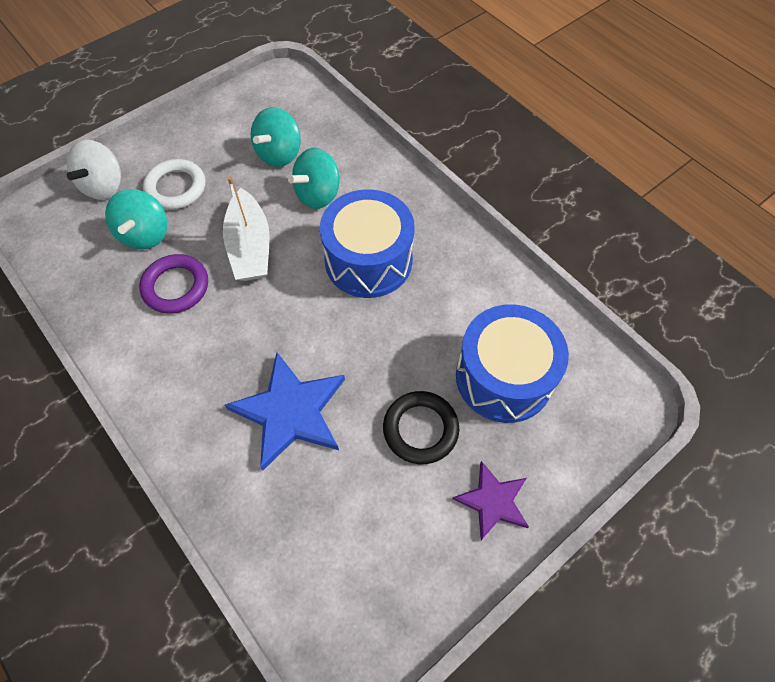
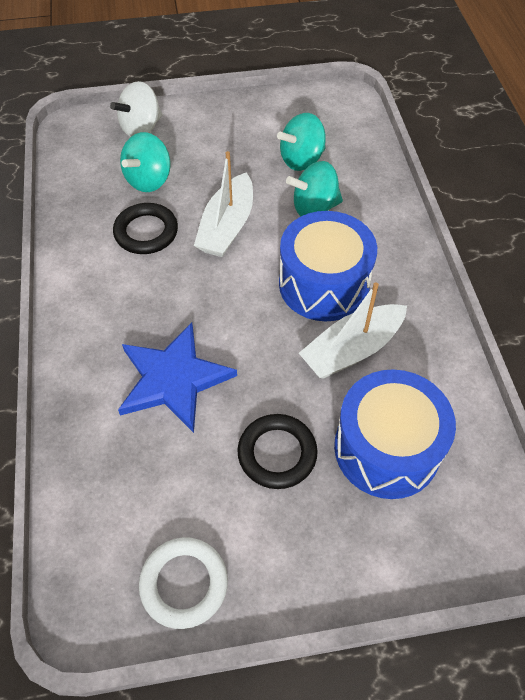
camera: 30 degrees right, 5 degrees down
(176, 188) = (196, 152): white ring -> white ring (184, 583)
(176, 287) = (146, 232): purple ring -> black ring
(426, 307) = (352, 350): none -> white boat
(493, 501) = (303, 554): purple star -> none

